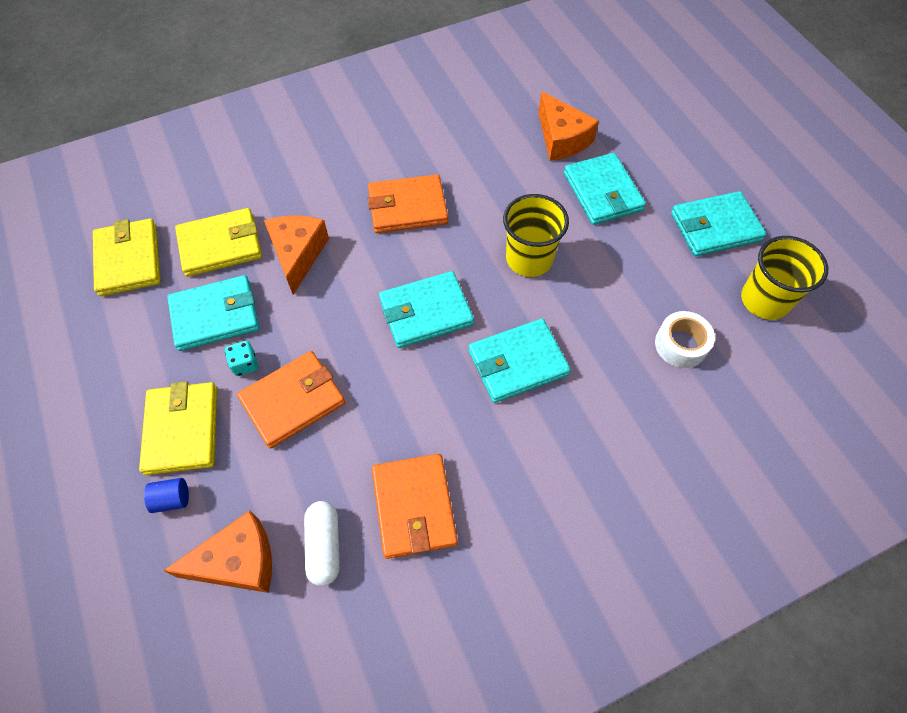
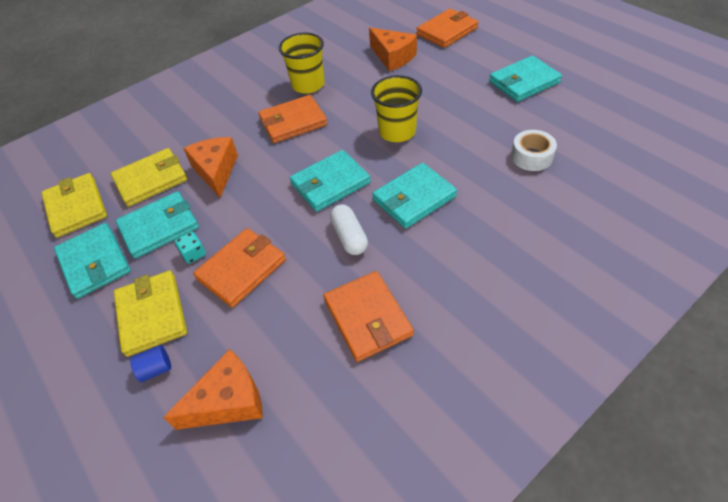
camera: 10 degrees left, 10 degrees down
(324, 546) = (301, 367): white capsule -> white capsule (349, 237)
(602, 192) = (435, 80): turquoise wallet -> turquoise wallet (94, 262)
(646, 115) = (447, 31): none -> orange wallet
(764, 300) = (579, 116): yellow cup -> yellow cup (308, 85)

